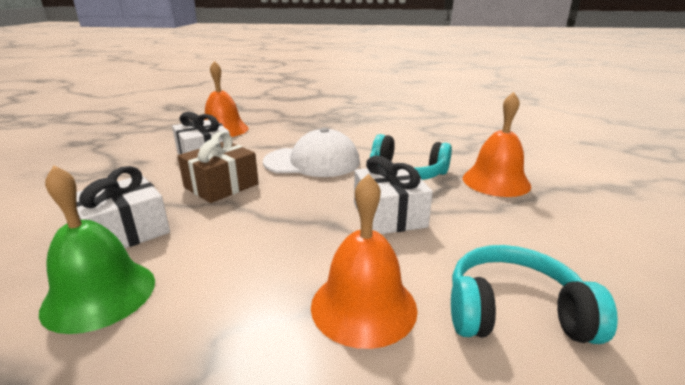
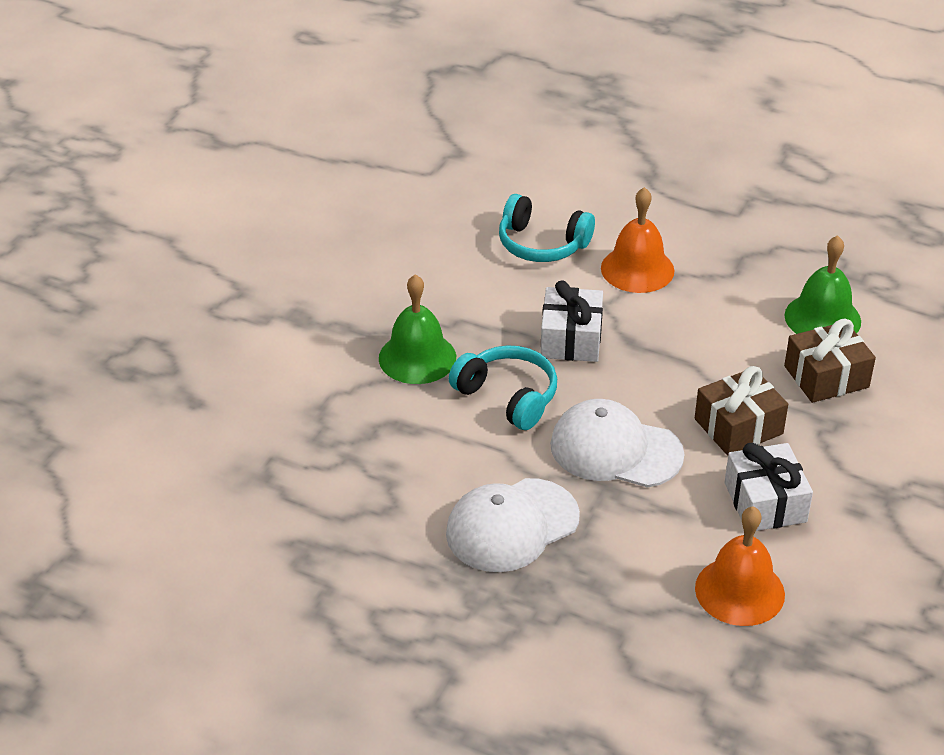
camera: 160 degrees left, 15 degrees up
(125, 232) = (826, 376): white gift -> brown gift
(355, 131) = (511, 526): none -> white cap
(496, 181) = (417, 357): orange bell -> green bell

